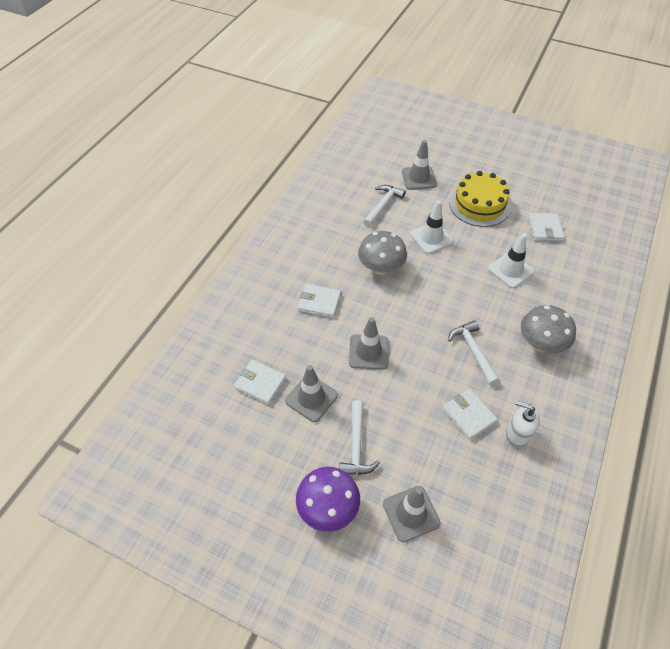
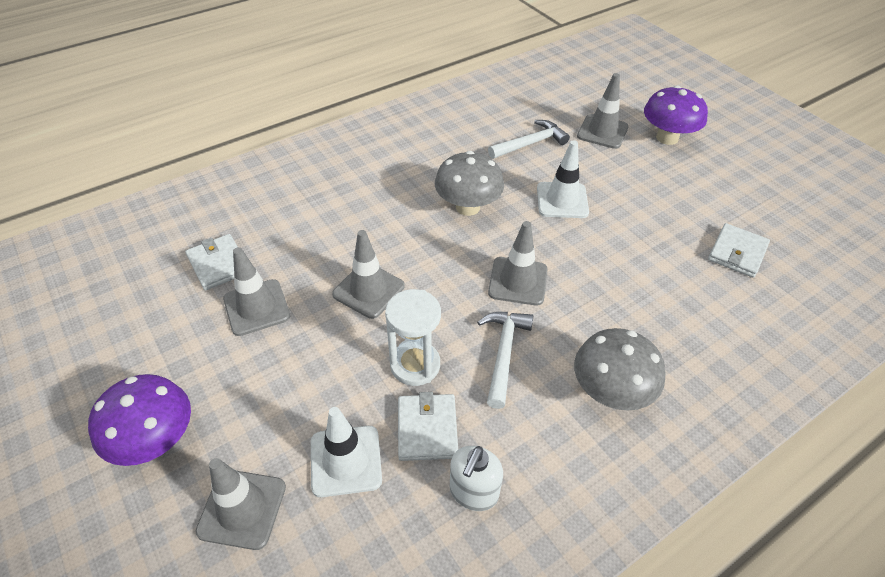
camera: 30 degrees right, 5 degrees down
(319, 302) = (362, 212): white wallet -> none
(356, 446) = (255, 388): white hammer -> none
(433, 383) = (415, 365): none -> white hourglass
(447, 303) = (518, 281): none -> grey traffic cone
(458, 167) = (667, 138): none -> purple mushroom
(479, 205) = (661, 189): yellow cake -> none
(510, 270) = (642, 281): white traffic cone -> white traffic cone (346, 461)
(517, 434) = (473, 492): white soap dispenser -> white soap dispenser turned 120 degrees counterclockwise

